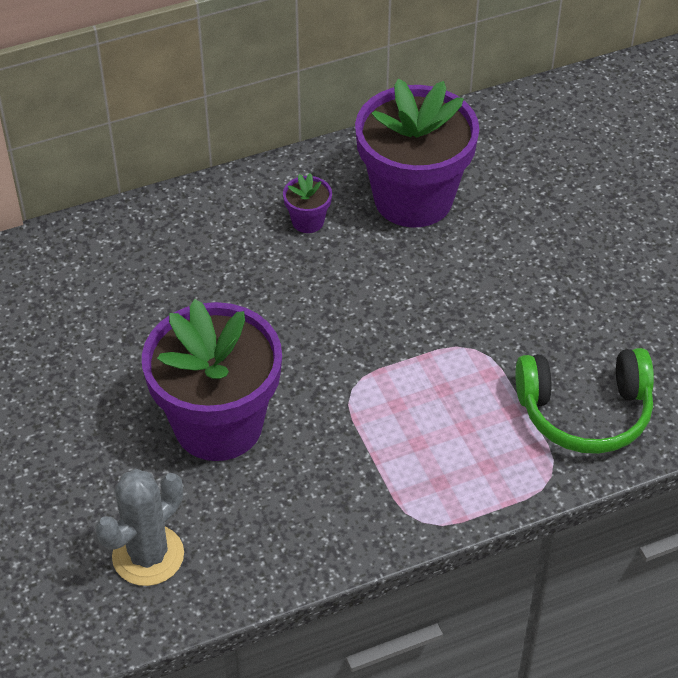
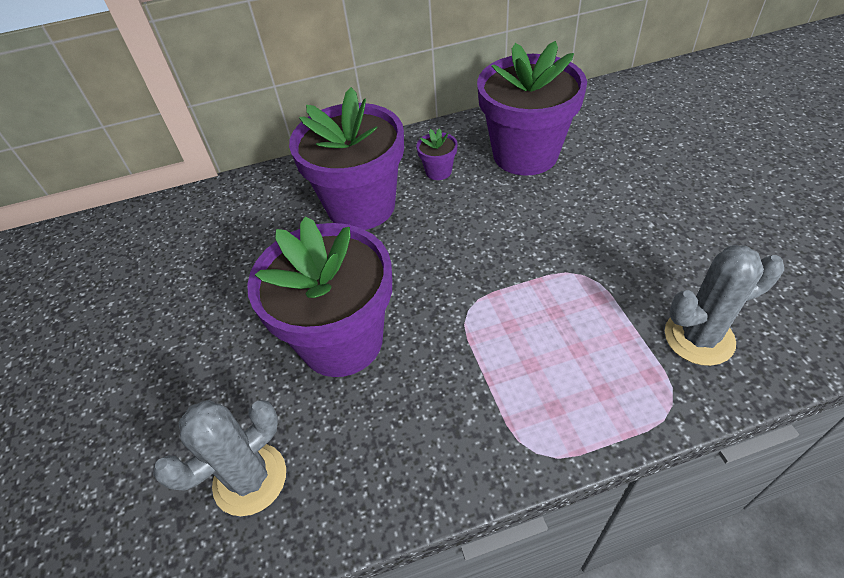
camera: 10 degrees right, 0 degrees up
(218, 268) = (361, 206): none -> purple flower pot
(585, 412) = (699, 338): green headphones -> grey cactus

